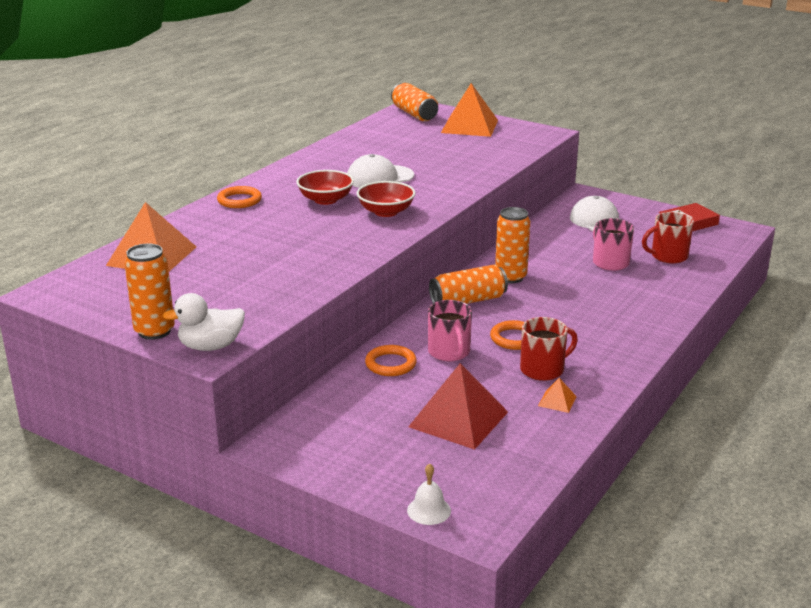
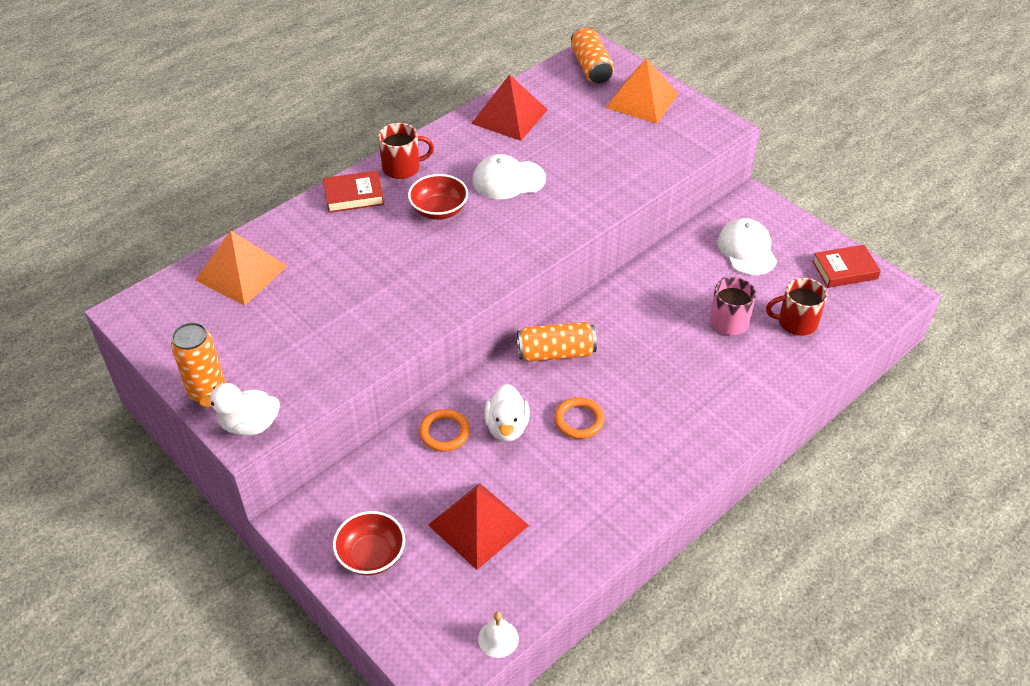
camera: 15 degrees right, 20 degrees up
(239, 200) = (354, 195): orange ring -> red book
(359, 145) = (509, 116): none -> red pyramid
(386, 212) = (491, 242): red bowl -> red bowl (371, 555)
(429, 510) = (404, 639): white bell -> white bell (498, 638)
(449, 352) = (507, 427): pink mug -> white duck
(510, 277) = (614, 324): orange can -> none
(543, 369) = (588, 472): red mug -> red mug (402, 168)
(557, 401) = (582, 521): orange pyramid -> none

